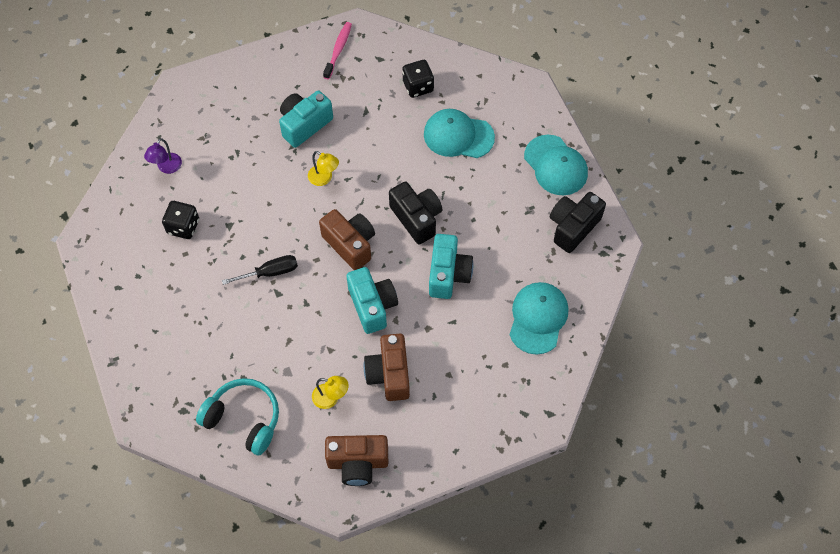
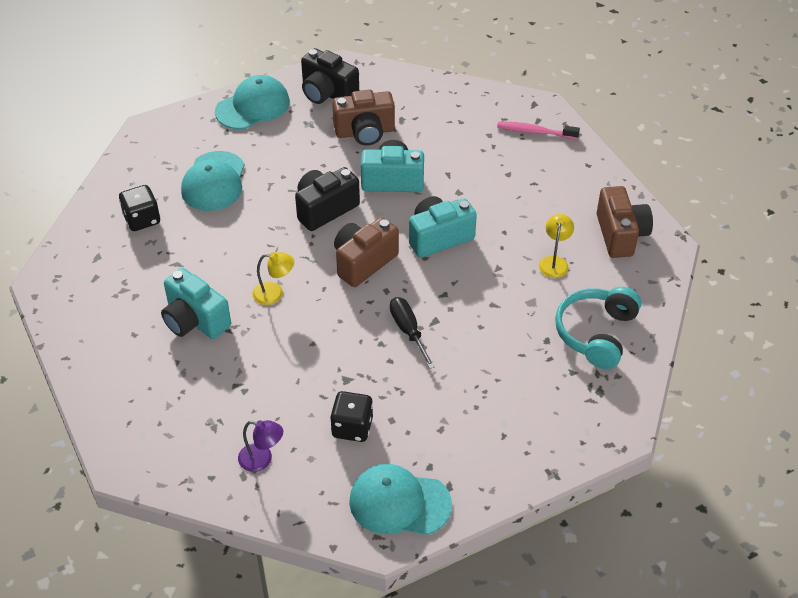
camera: 95 degrees left, 15 degrees down
(324, 178) = (274, 294): yellow lamp -> yellow lamp turned 60 degrees clockwise
(338, 50) = (79, 298): pink toothbrush -> pink toothbrush (535, 132)
(389, 374) = (517, 218): brown camera -> brown camera (365, 132)
(538, 318) = (434, 114): turquoise cap -> turquoise cap (399, 503)

